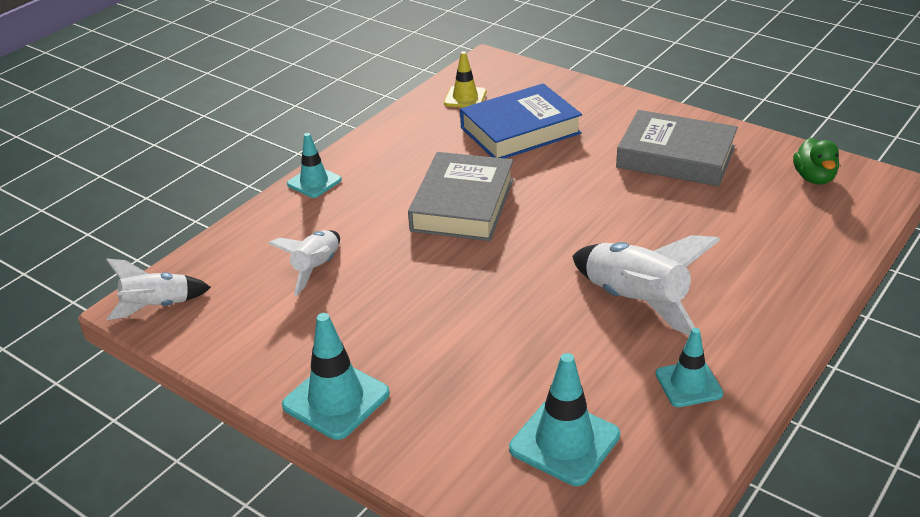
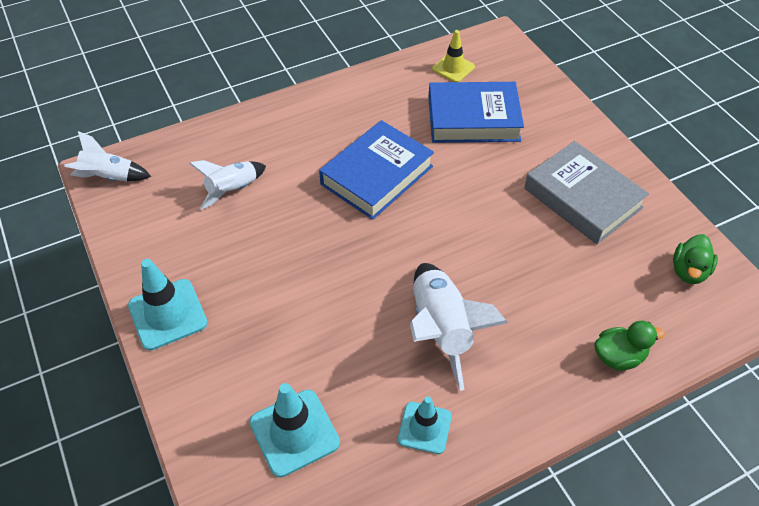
camera: 25 degrees right, 15 degrees up
(314, 182) = (284, 108): turquoise traffic cone -> none
(463, 205) = (377, 175): grey book -> blue book
(811, 261) = (618, 356): none -> green duck

